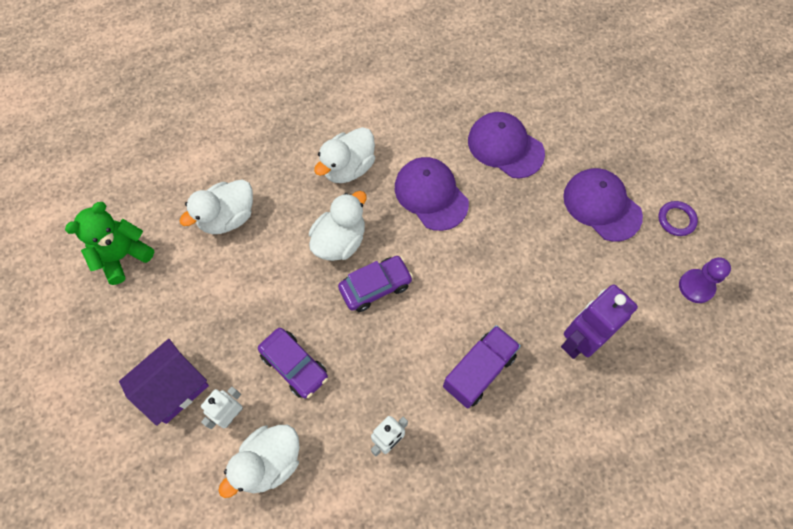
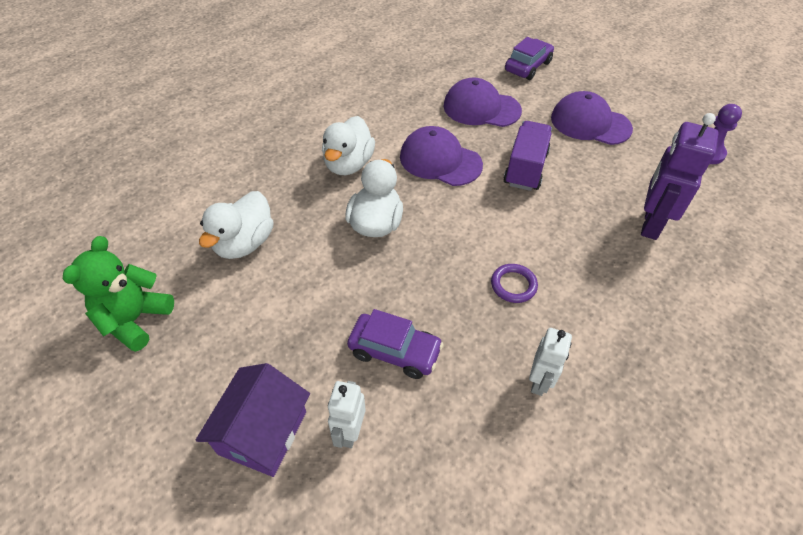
camera: 25 degrees left, 15 degrees down
(269, 462) = (424, 464): white duck -> none
(375, 287) = (435, 249): purple car -> purple car (527, 66)
(479, 371) = (582, 282): purple truck -> purple truck (525, 168)
(676, 220) = (654, 114): purple ring -> purple ring (513, 285)

